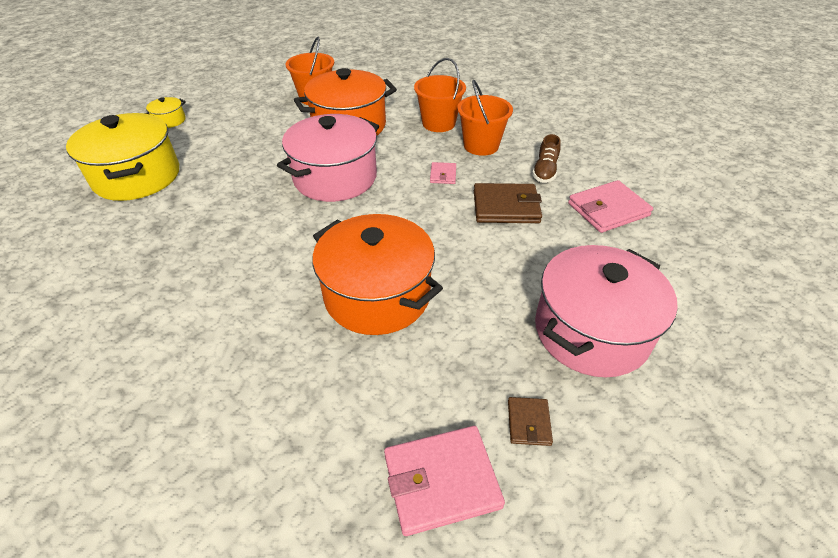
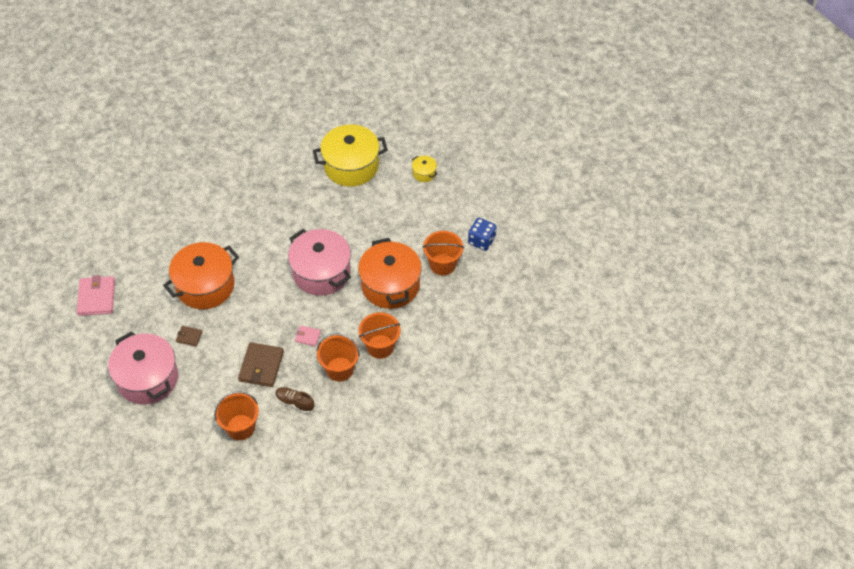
camera: 100 degrees right, 10 degrees up
(281, 80) = (481, 241): none -> blue dice
(528, 422) = (109, 335): brown wallet -> brown wallet (189, 337)
(608, 209) = (240, 427): pink wallet -> orange bucket

